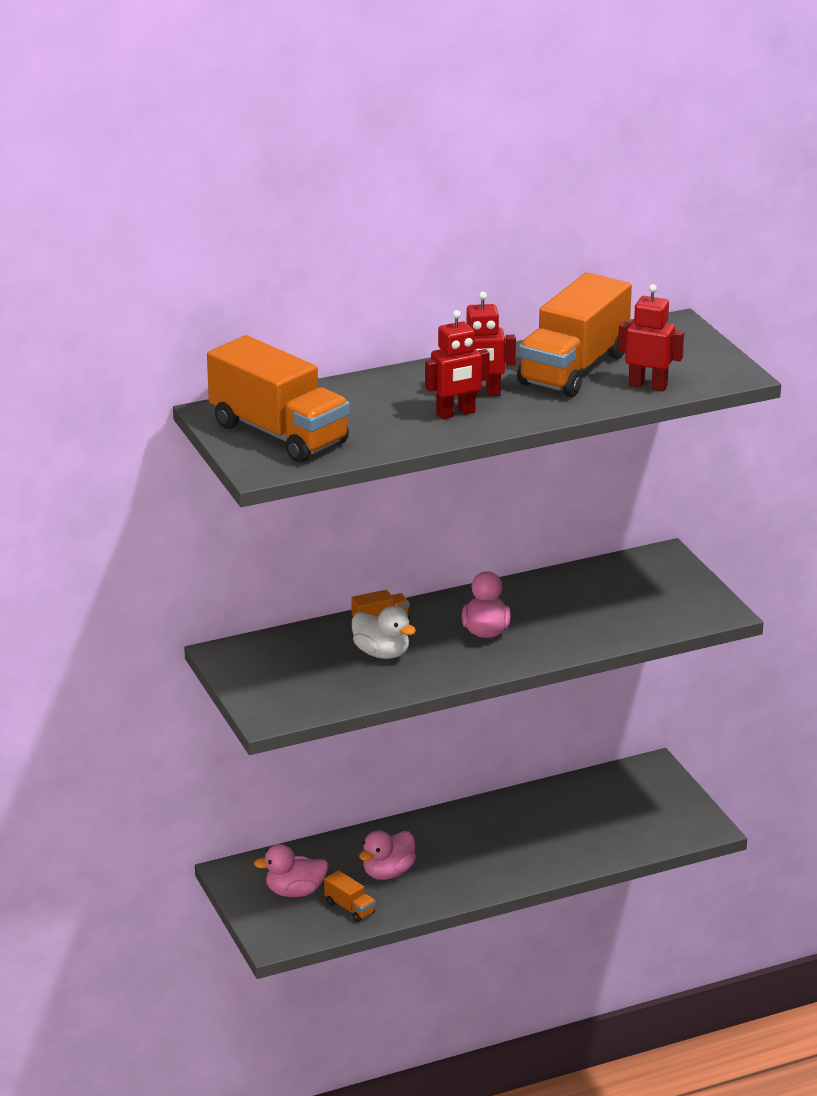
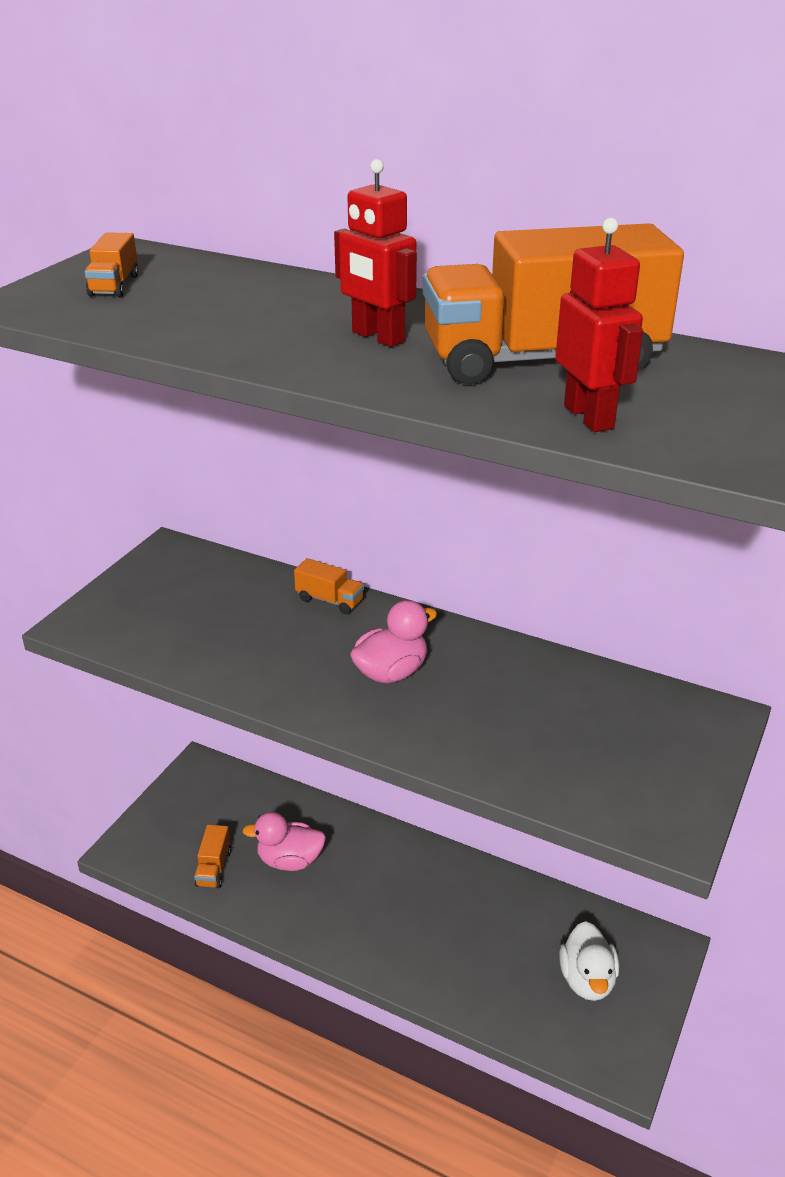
camera: 50 degrees right, 5 degrees up
(279, 434) = (114, 285): orange truck -> orange truck, size x0.40
(295, 892) = (205, 819): pink duck -> none
(382, 653) = (268, 631): white duck -> white duck (587, 980)
(456, 413) = (301, 342): red robot -> none

